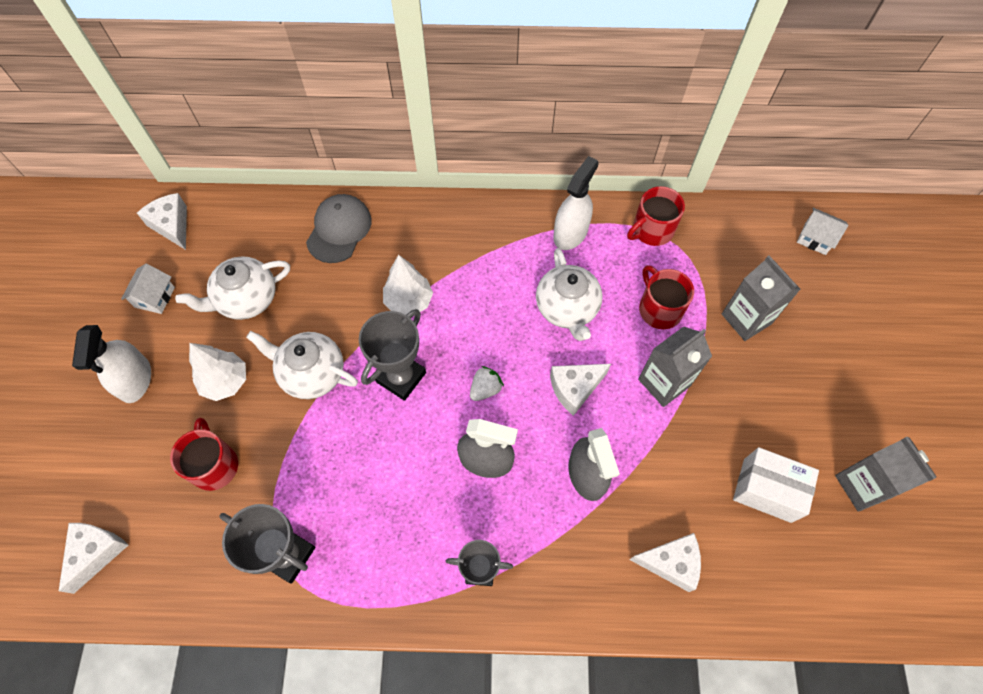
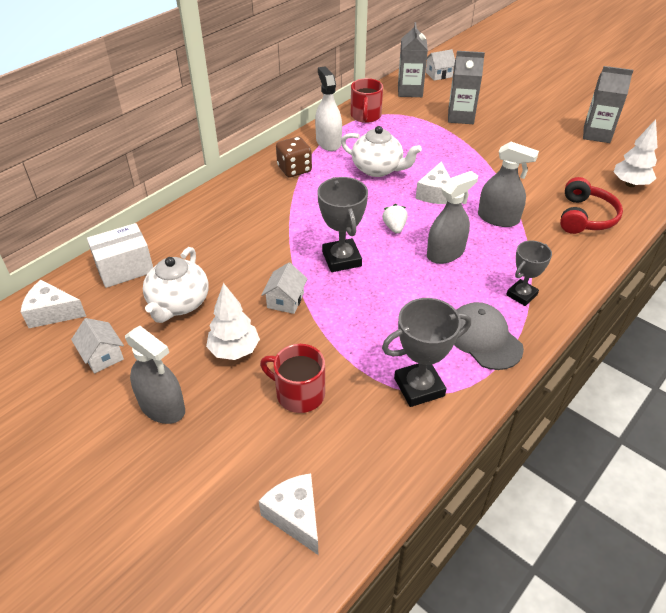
camera: 50 degrees left, 20 degrees down
(135, 380) = (162, 407): white spray bottle -> grey spray bottle
(311, 373) = (285, 300): white teapot -> white house
(339, 230) = (189, 229): grey cap -> grey cap (483, 338)
(409, 302) = (289, 227): white tree -> white tree (630, 184)
(497, 239) = (294, 169): none -> brown dice
(659, 309) = (419, 139): red mug -> none
(664, 382) = (468, 161): grey carton -> grey carton (410, 91)
(670, 562) = (585, 217): white cheese -> red headphones
(767, 490) = (571, 163): white box -> white box (125, 268)

